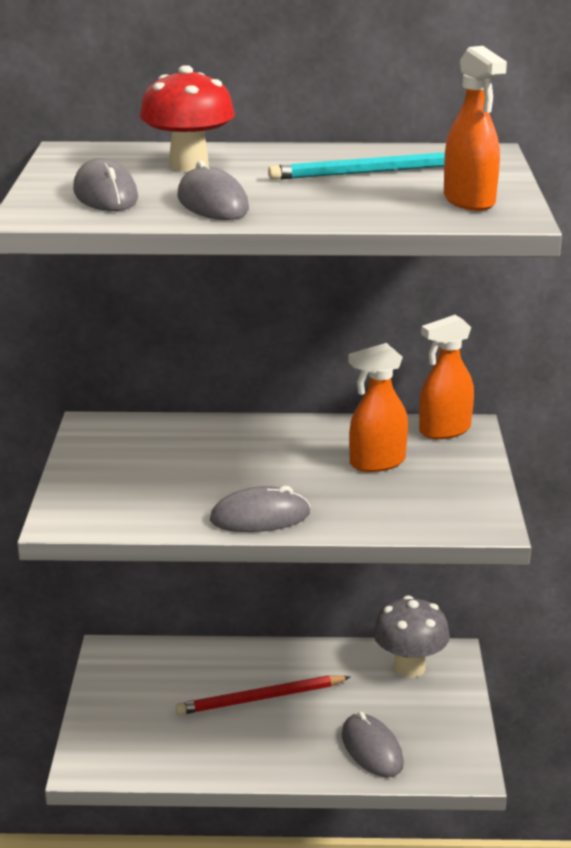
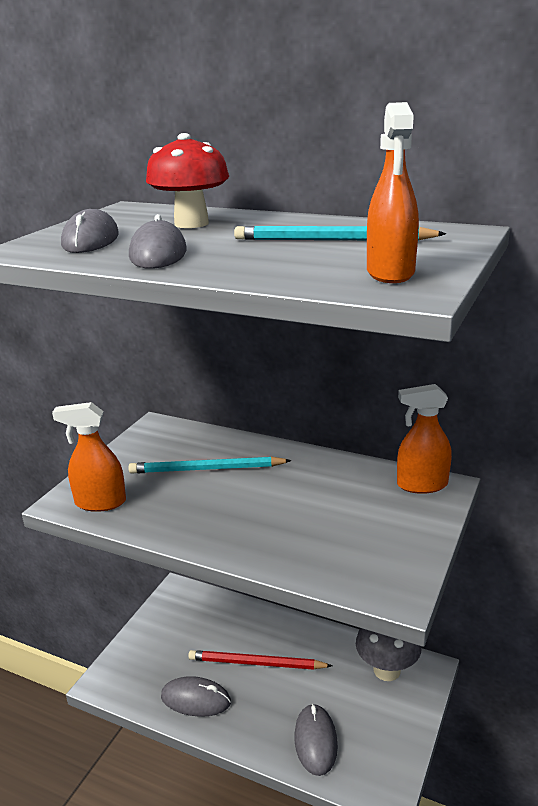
camera: 25 degrees right, 0 degrees up
(200, 458) = (206, 469): none -> turquoise pencil
(260, 517) = (207, 535): grey mouse -> grey mouse (196, 699)
(377, 463) = (341, 504): orange spray bottle -> orange spray bottle (100, 502)

